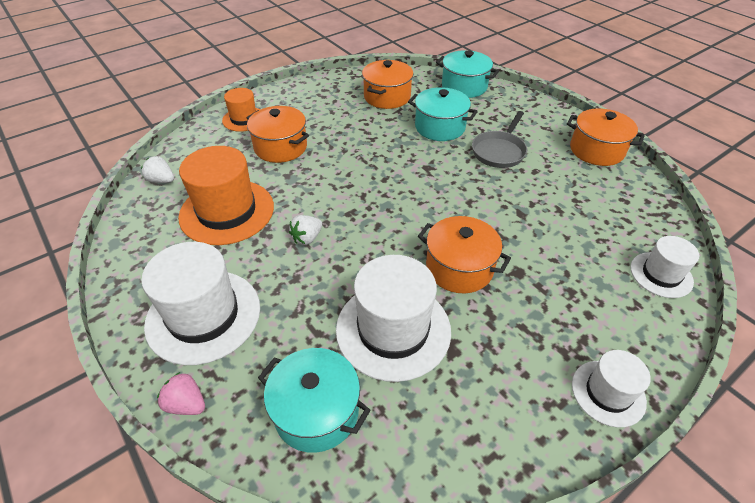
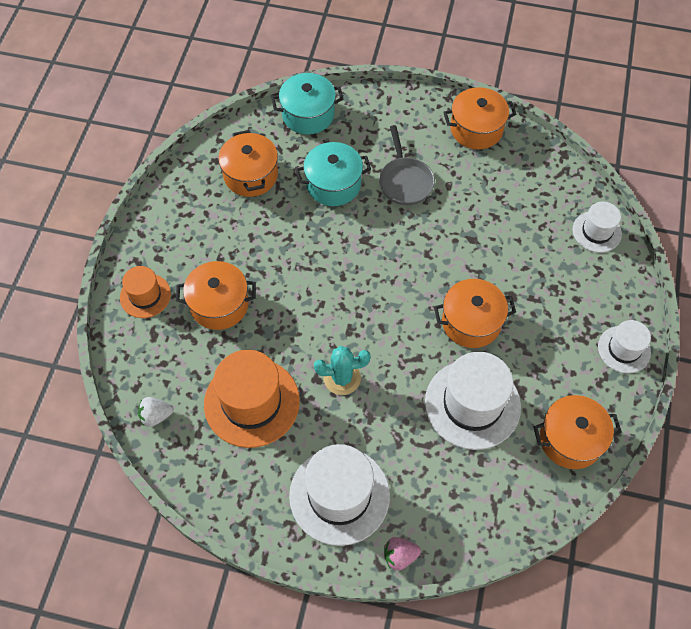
camera: 40 degrees left, 15 degrees up
(307, 238) = (342, 378): white strawberry -> turquoise cactus
(316, 411) = (480, 494): turquoise pot -> none
(463, 434) = (570, 439): none -> orange pot

